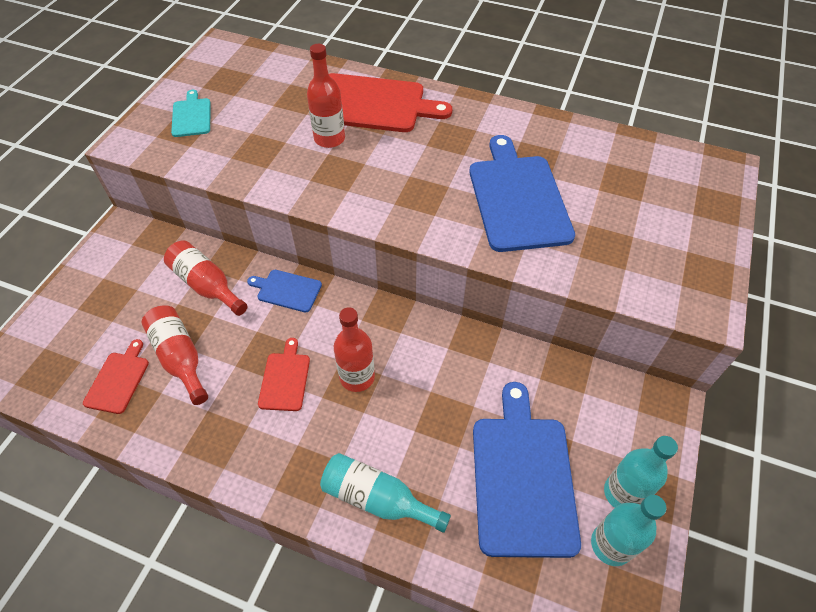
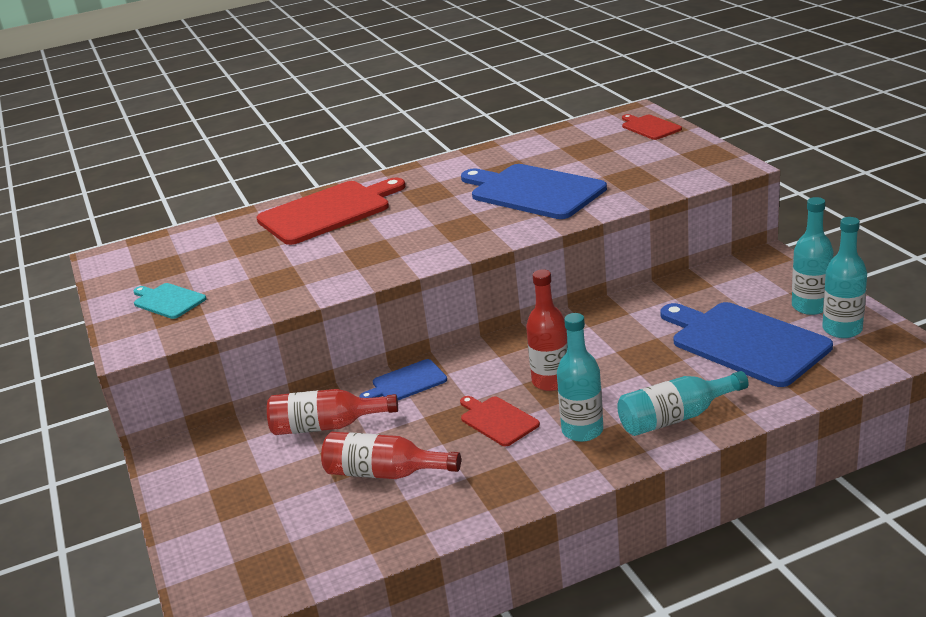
camera: 40 degrees left, 25 degrees down
(118, 380) = (351, 522): red cutting board -> red cutting board (649, 127)
(312, 444) = (582, 430): none -> turquoise bottle
(329, 139) = (329, 244): red bottle -> none

